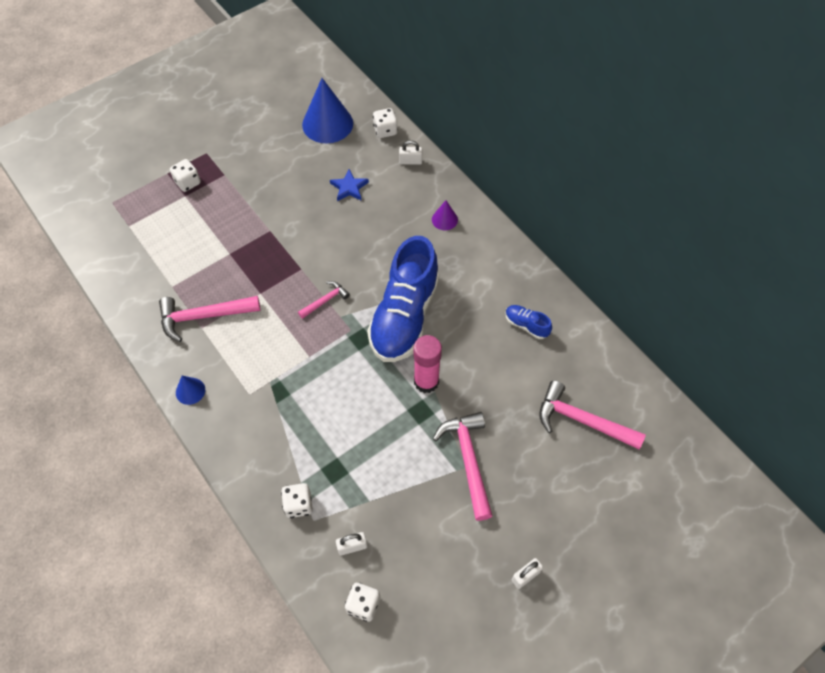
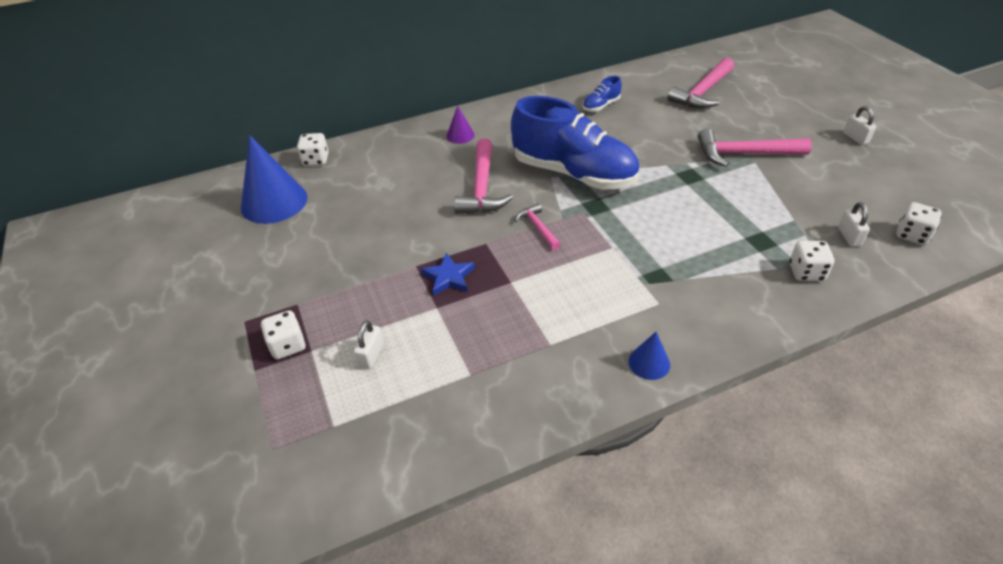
camera: 75 degrees left, 15 degrees down
(204, 316) = (532, 341): pink hammer -> pink hammer (482, 187)
(349, 188) = (383, 194): blue star -> blue star (449, 277)
(410, 161) = (371, 148): white padlock -> white padlock (371, 355)
(426, 381) = (655, 168): pink glue stick -> none

